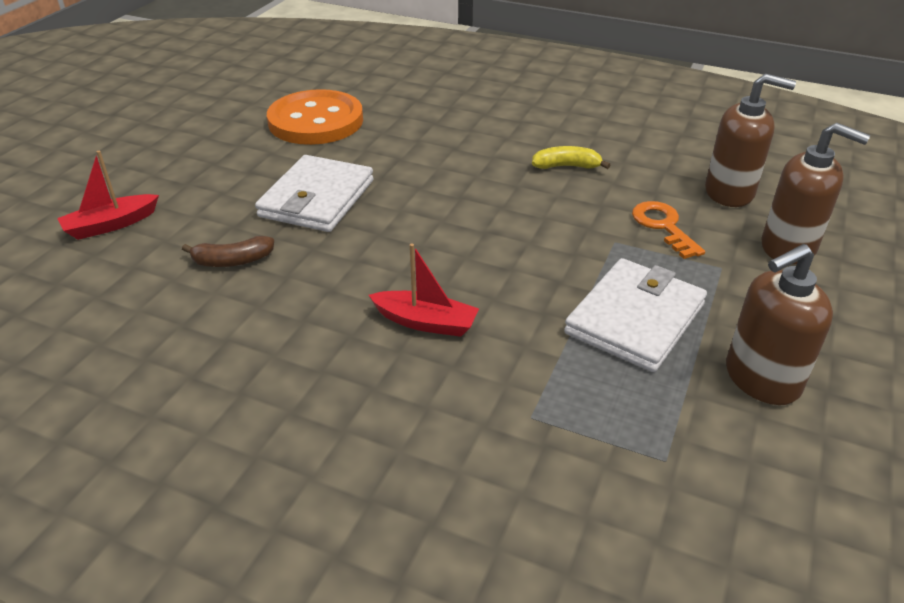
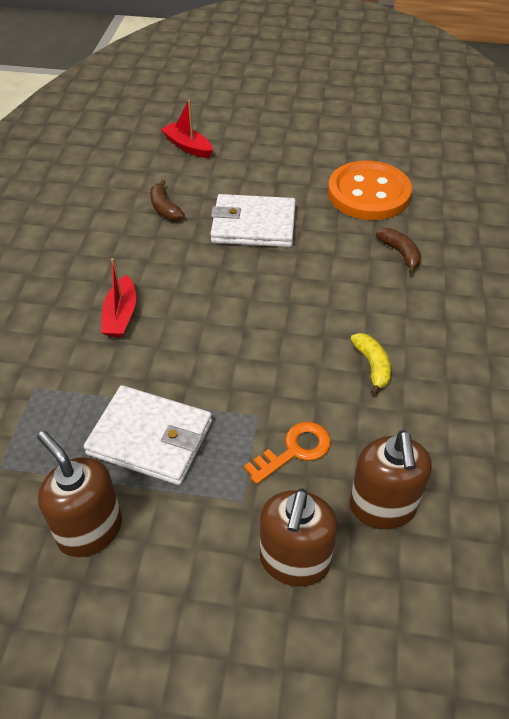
camera: 75 degrees right, 10 degrees up
(420, 123) = (400, 253): none -> brown banana

